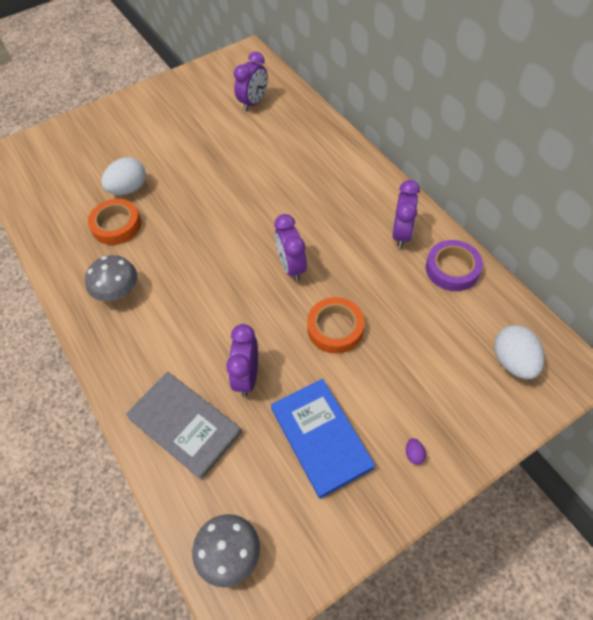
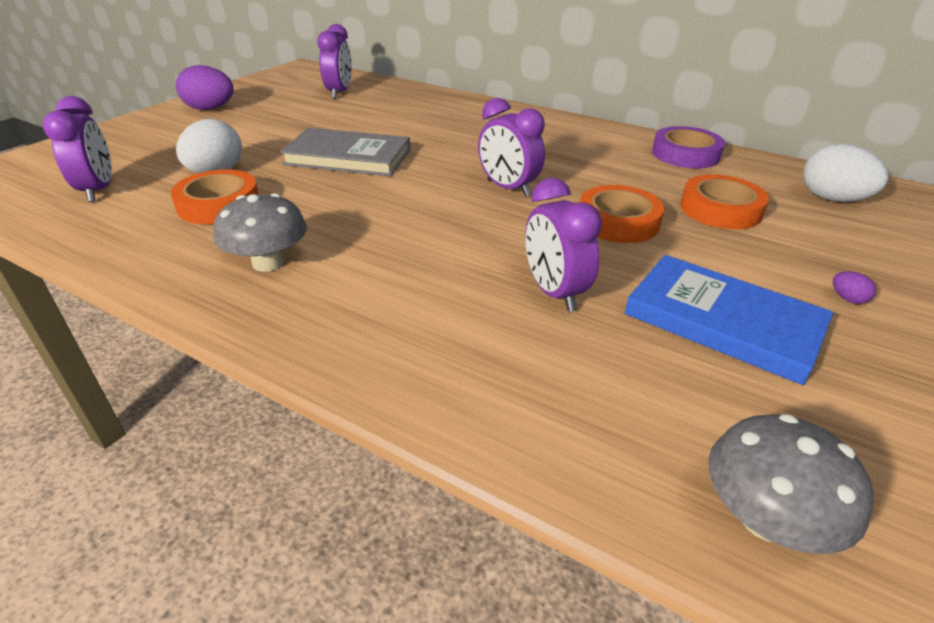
camera: 30 degrees left, 20 degrees down
(157, 104) = (210, 109): none -> purple egg
(185, 425) = (512, 374): grey book -> grey book (348, 157)
(401, 234) = (604, 143): purple clock -> purple clock (99, 190)
(416, 342) = (720, 209): none -> orange tape

